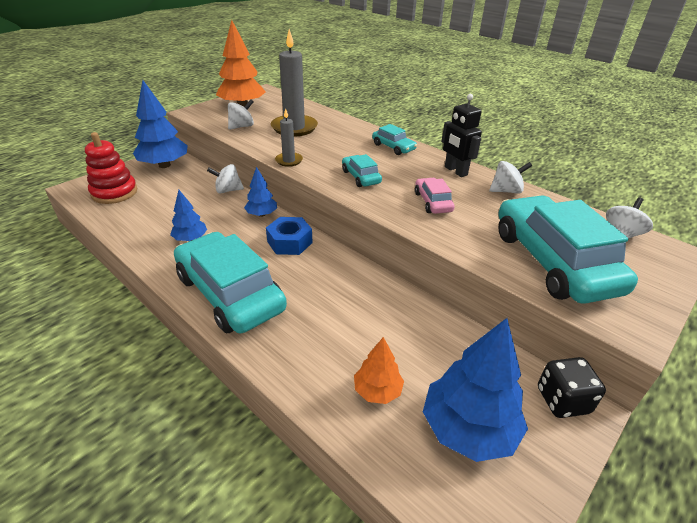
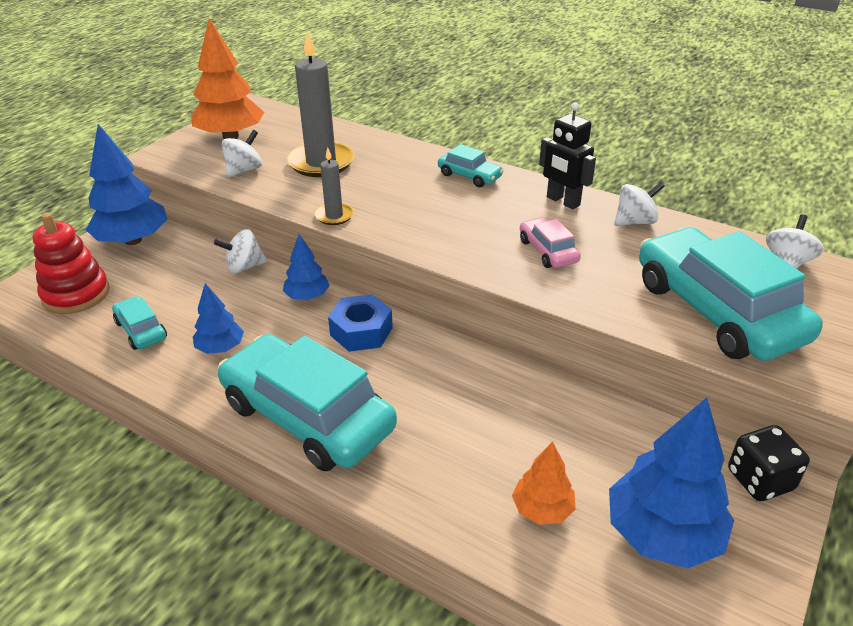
camera: 10 degrees left, 0 degrees up
(361, 177) = (442, 227): turquoise car -> turquoise car (141, 330)

